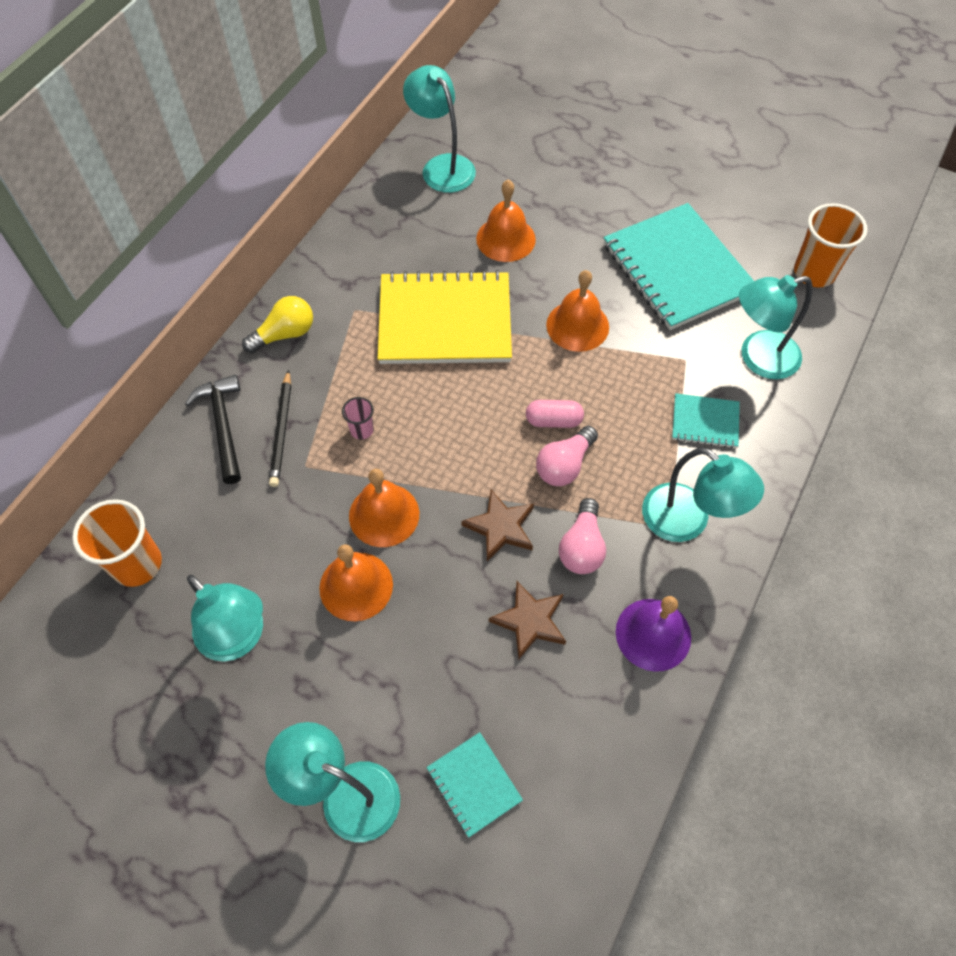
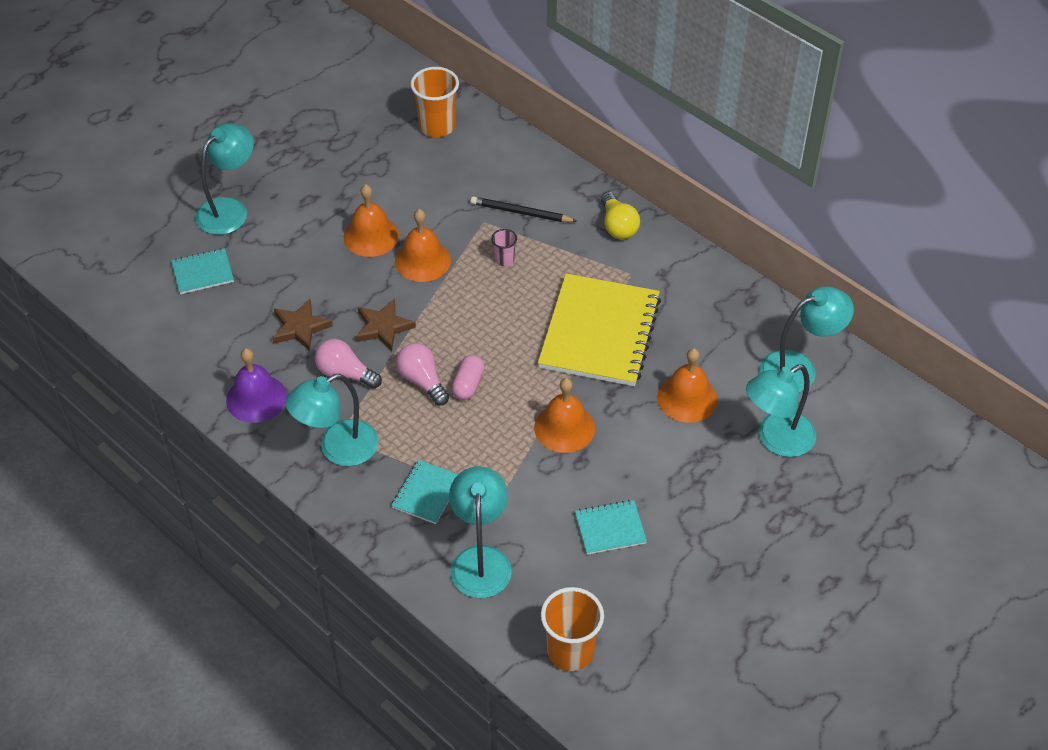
camera: 105 degrees right, 10 degrees down
(223, 426) = (538, 180): black hammer -> none
(238, 638) = (359, 171): turquoise lamp -> turquoise lamp (776, 440)
(677, 269) = (610, 528): turquoise notebook -> turquoise notebook, size x0.47

